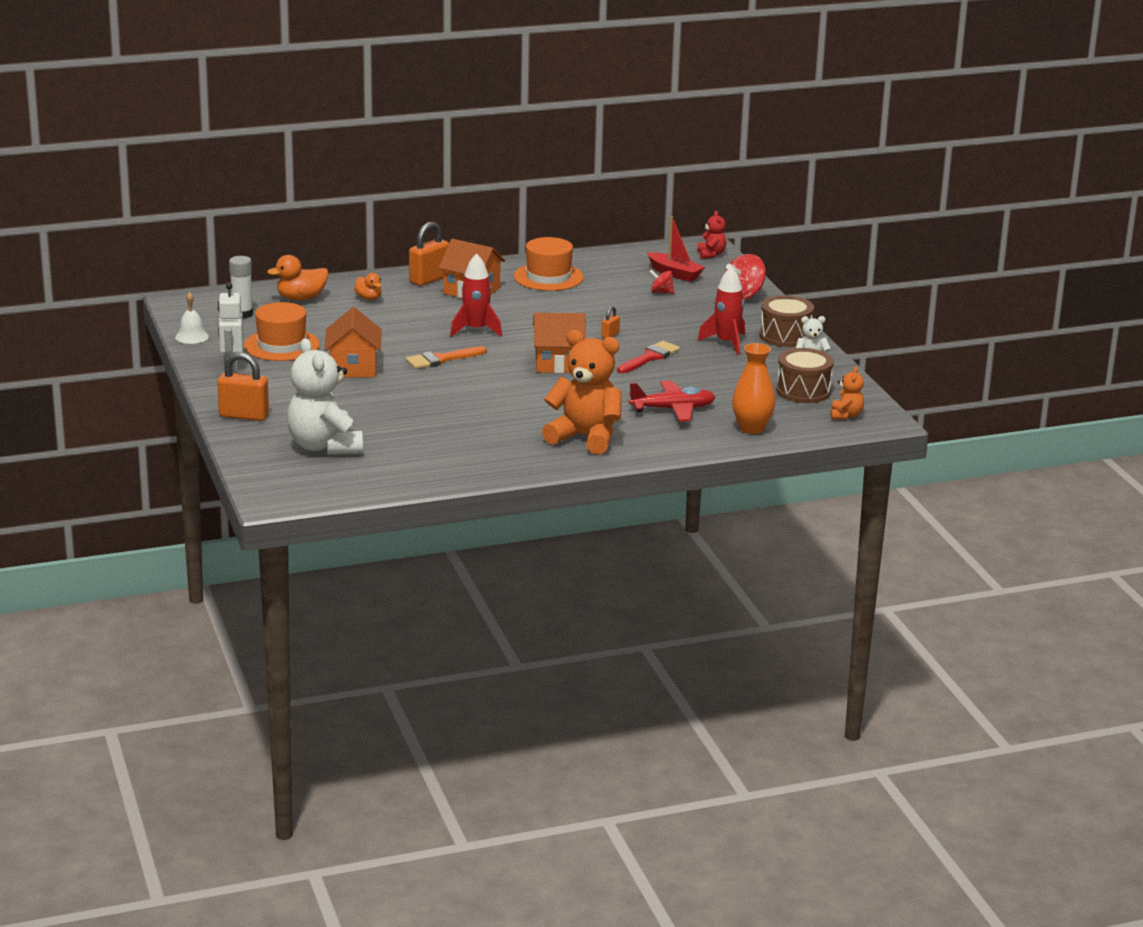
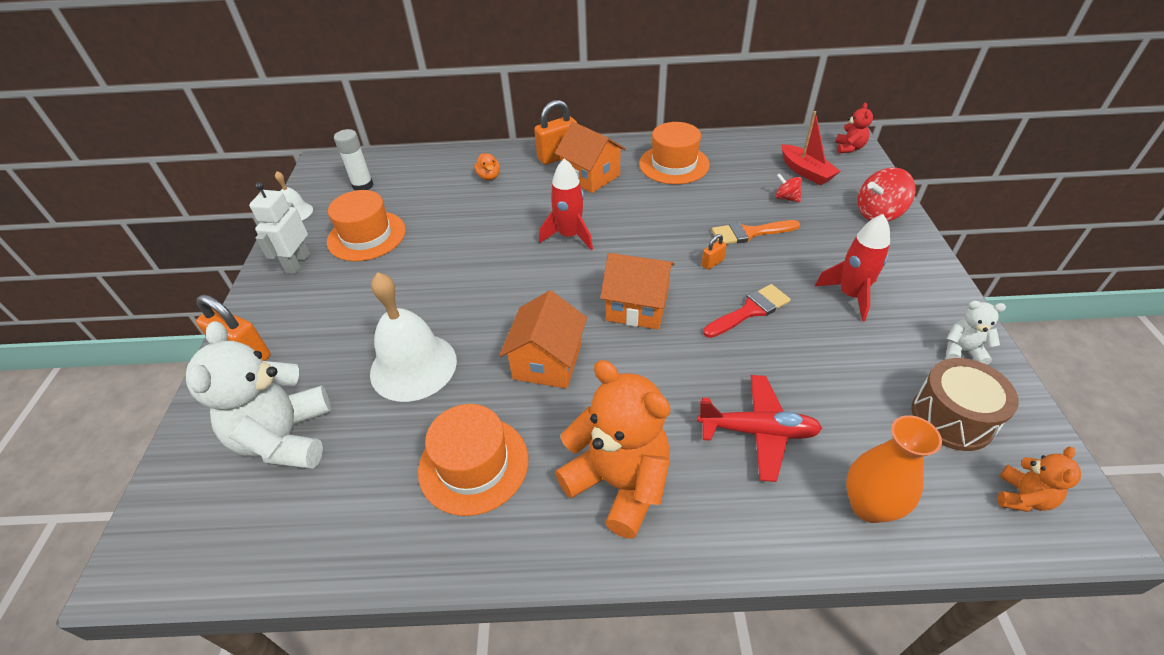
camera: 20 degrees right, 20 degrees up
(301, 298) = (428, 170): orange duck -> none
(353, 368) = (413, 282): orange house -> orange house (547, 362)
(395, 407) = (413, 366): none -> white bell
(441, 359) = (510, 281): orange brush -> orange brush (749, 233)
(478, 441) = (473, 464): none -> orange hat
(785, 336) = (927, 292): brown drum -> none

